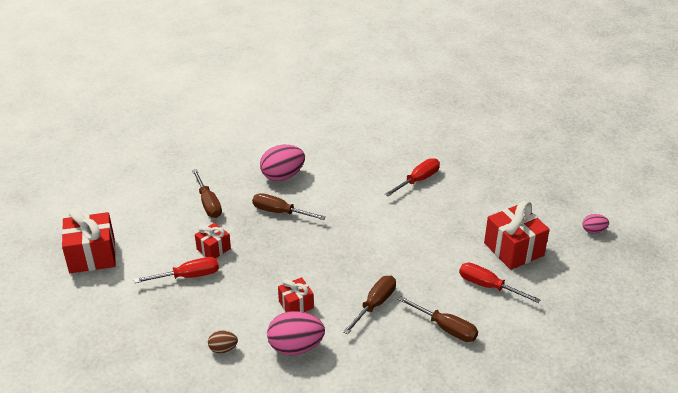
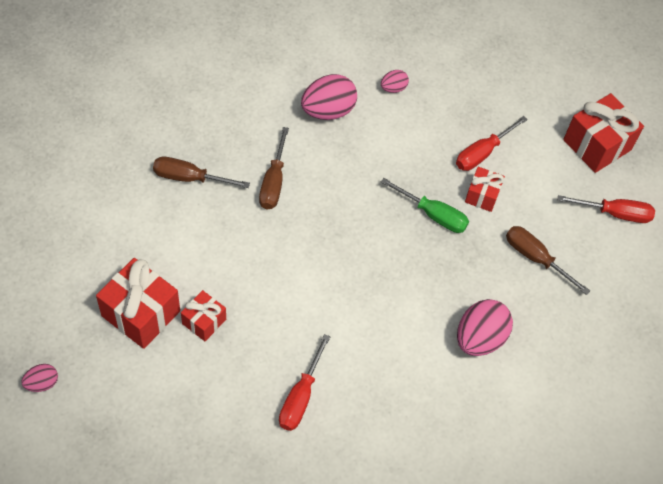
camera: 150 degrees right, 20 degrees up
(223, 349) = (393, 88): brown egg -> pink egg
(261, 248) = (433, 214): none -> green screwdriver
(280, 212) = (444, 274): brown screwdriver -> none
(296, 305) = (353, 156): red gift -> red gift (204, 321)
(488, 286) = (158, 247): red screwdriver -> red screwdriver (614, 213)

